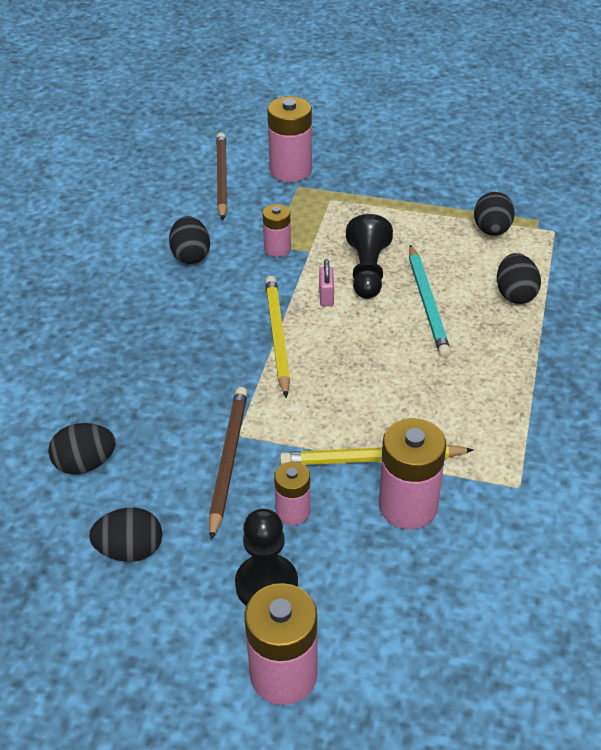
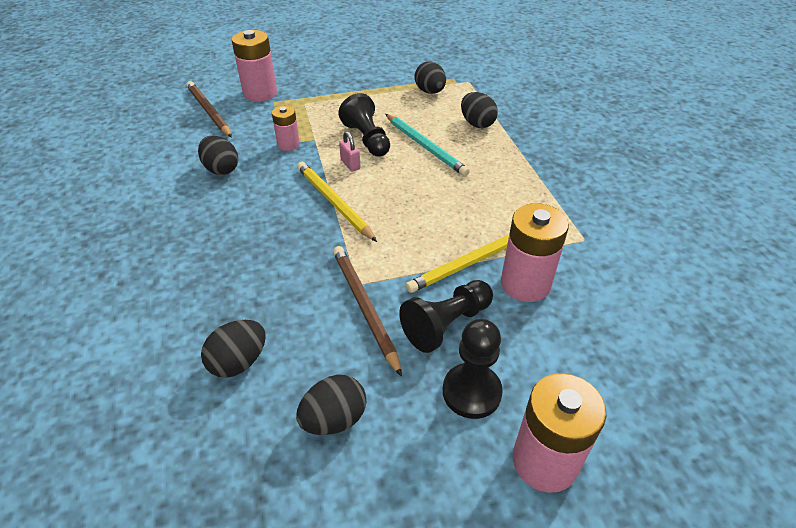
camera: 30 degrees left, 0 degrees up
(293, 511) = (446, 324): pink battery -> black pawn

